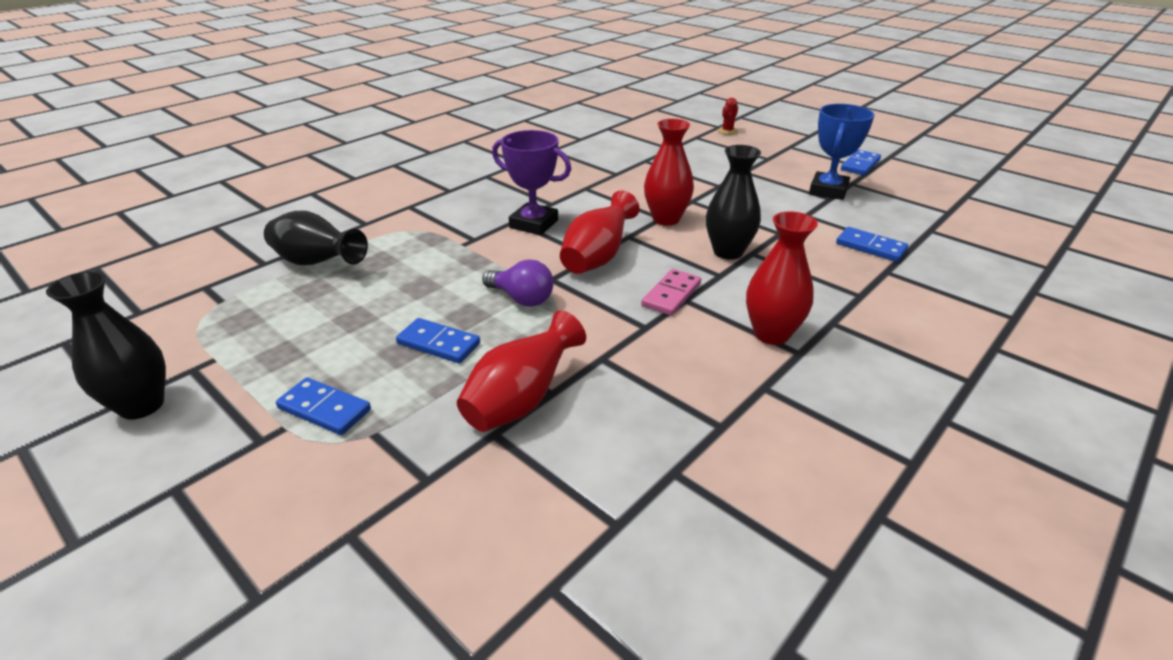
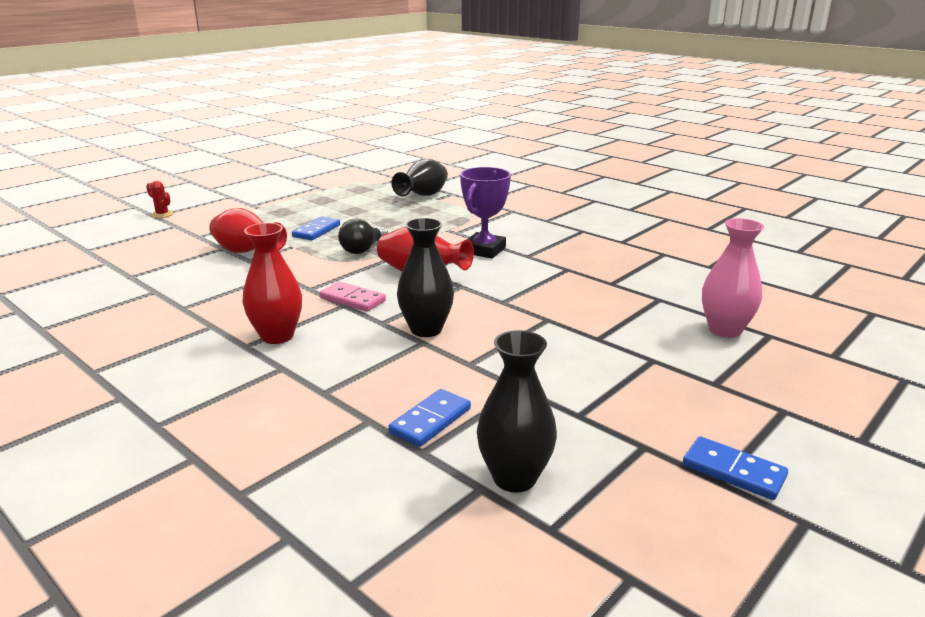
camera: 90 degrees right, 10 degrees down
(141, 405) = (292, 183): black vase -> black vase (514, 478)
(324, 409) = (268, 213): blue domino -> none
(522, 298) = (363, 249): purple light bulb -> black light bulb
(666, 219) = (499, 303): red vase -> none
(693, 147) = (724, 330): none -> pink vase
(727, 131) = (816, 361): red cactus -> red cactus (162, 214)
(828, 190) = (606, 418): blue trophy -> none

